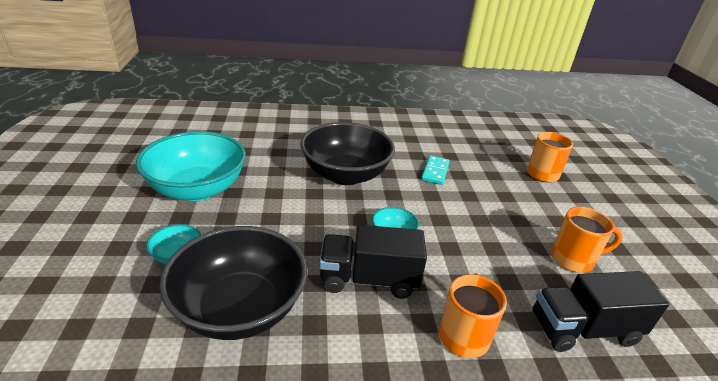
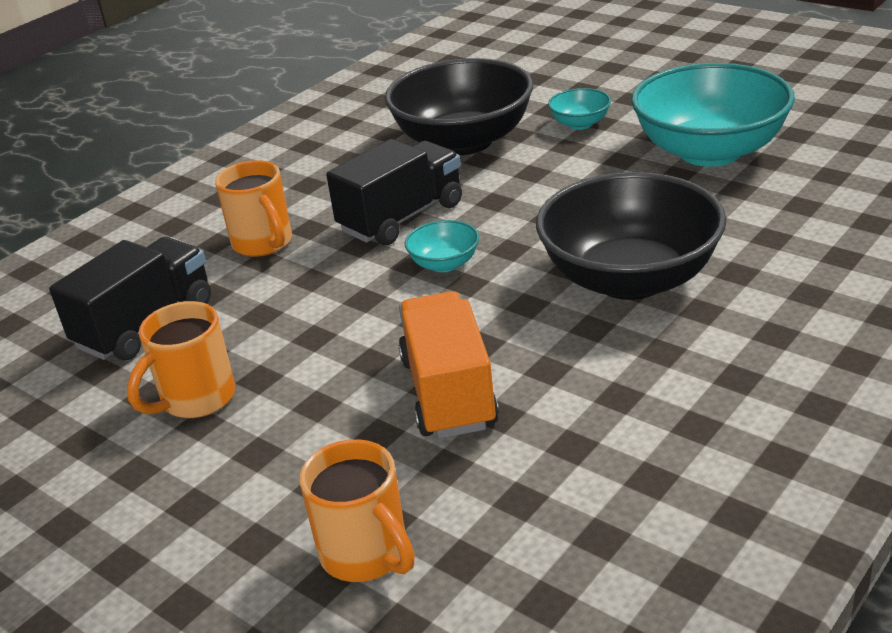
camera: 140 degrees right, 0 degrees up
(435, 172) = (538, 387): turquoise domino -> none
(466, 190) = (449, 393): none -> orange truck

